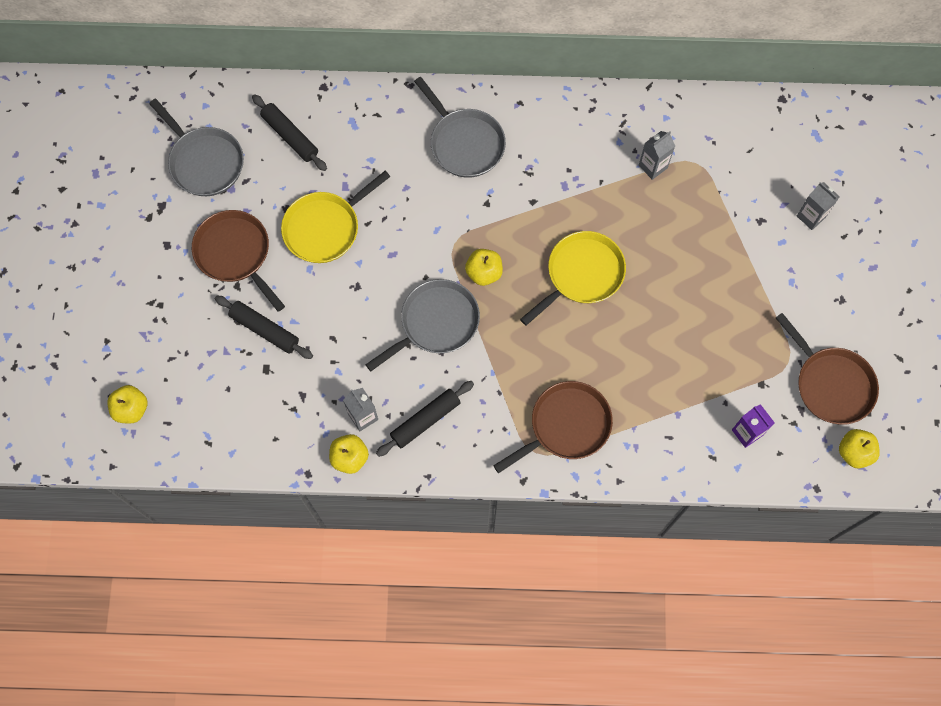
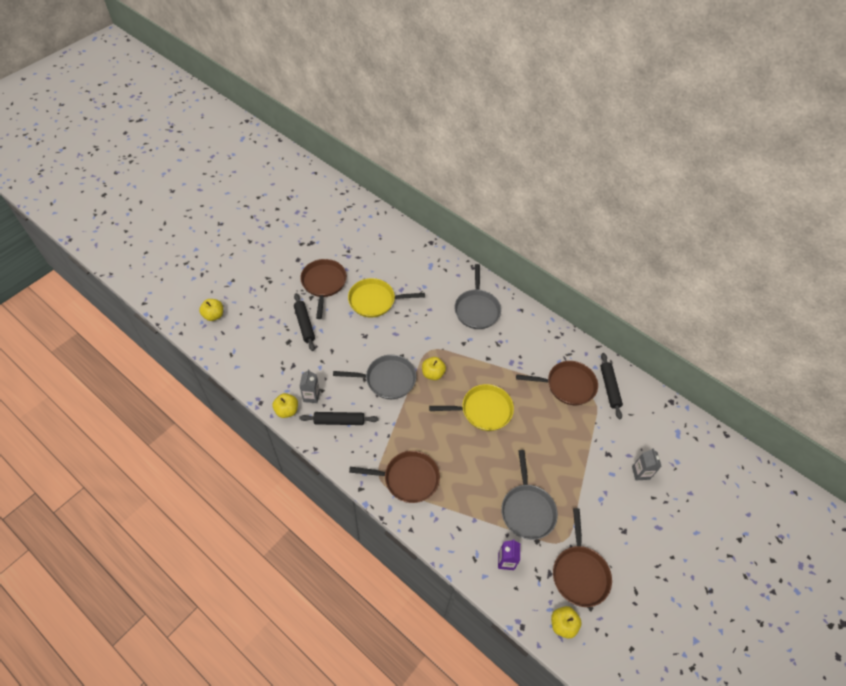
camera: 35 degrees right, 15 degrees down
(204, 162) = (347, 238): grey pan -> grey pan (527, 510)
(290, 136) = (396, 252): black rolling pin -> black rolling pin (609, 388)
(653, 166) = (567, 385): grey carton -> brown pan

